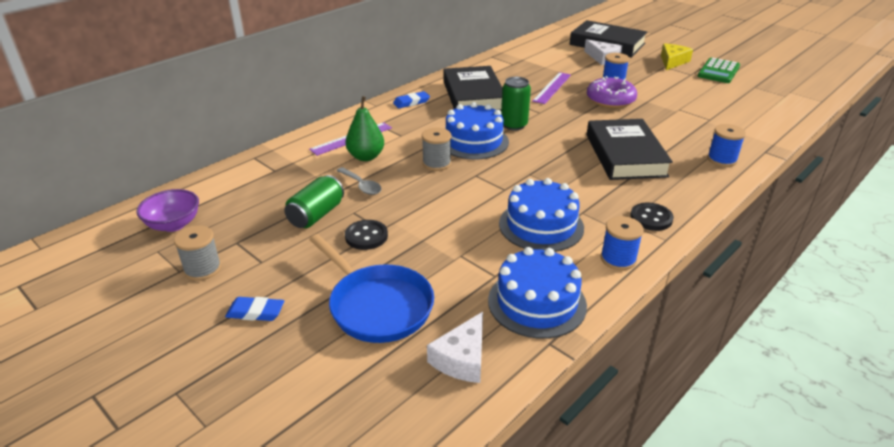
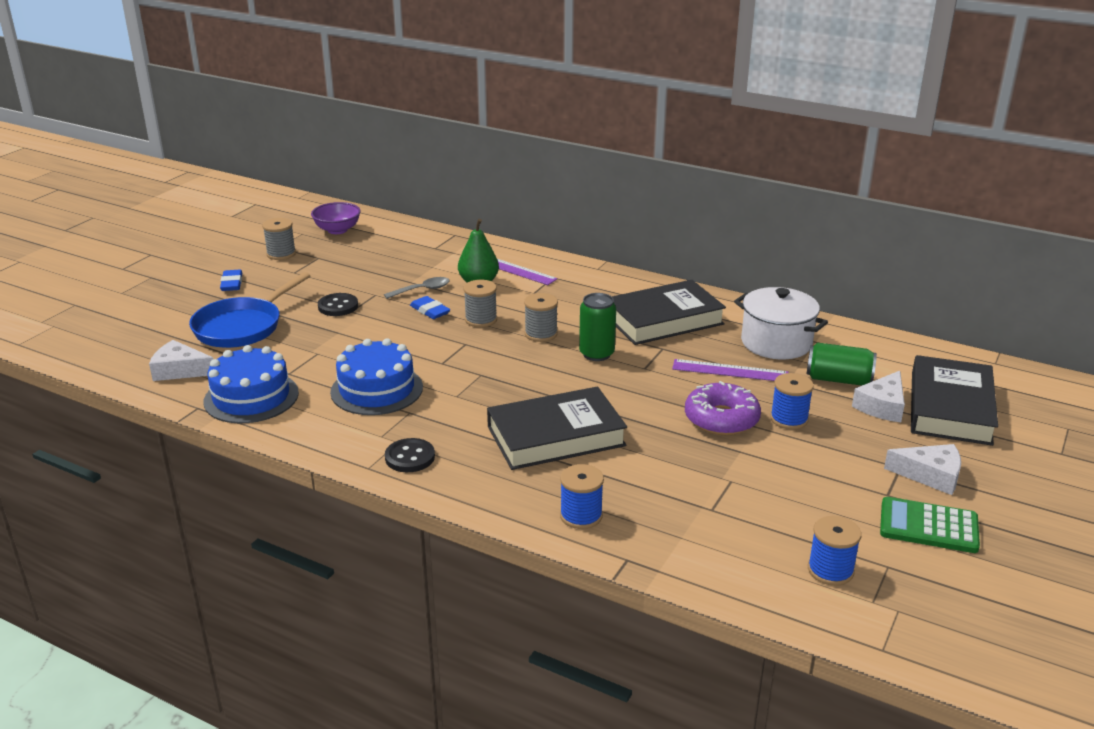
camera: 75 degrees right, 5 degrees down
(316, 215) = (366, 279): green can -> green can (838, 379)
(361, 185) = (422, 290): grey spoon -> grey spoon turned 150 degrees counterclockwise
(411, 102) = (618, 286): blue eraser -> blue eraser (430, 311)
(473, 141) = (541, 334): blue cake -> grey spool
(521, 69) = (776, 343): none -> white pot
(618, 259) = (325, 437): blue spool -> blue spool (830, 570)
(672, 61) = (930, 475): yellow cheese -> white cheese

